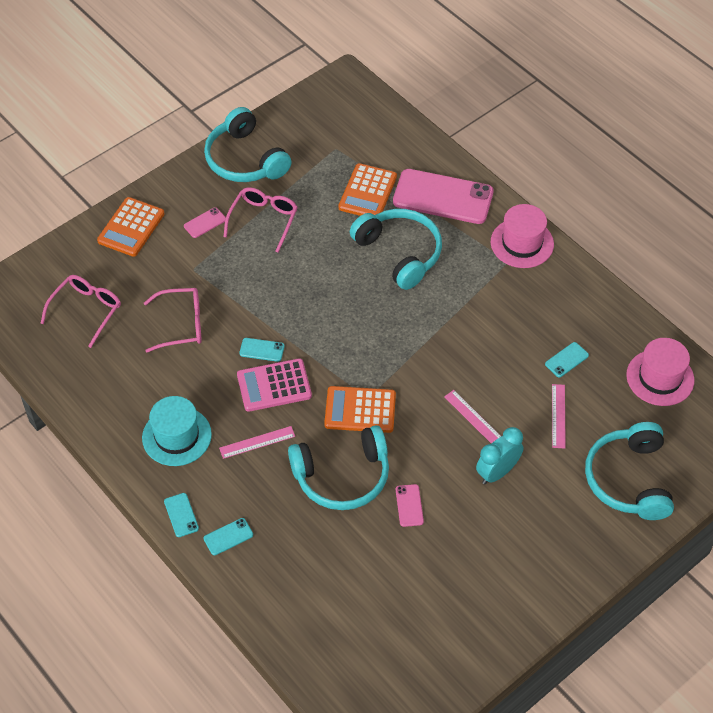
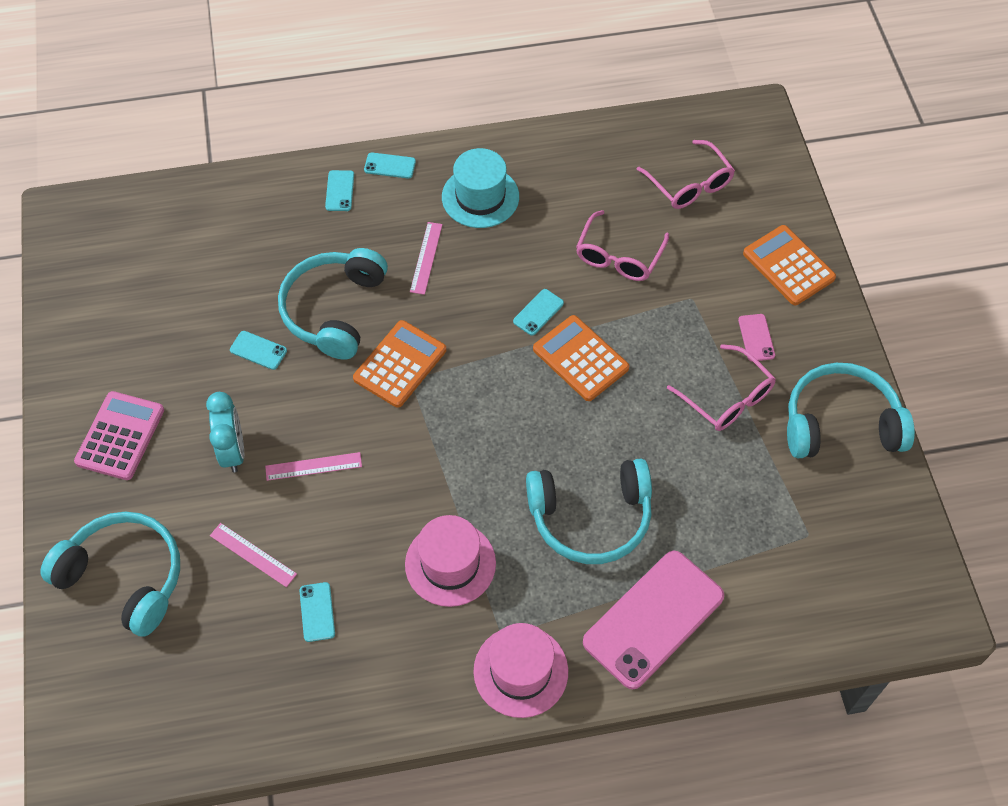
camera: 120 degrees right, 5 degrees up
(274, 385) = (484, 302): pink calculator -> pink calculator (120, 436)
(367, 192) = (711, 533): orange calculator -> orange calculator (580, 358)
(409, 505) = (258, 350): pink phone -> turquoise phone
(660, 377) = (218, 704): pink hat -> pink hat (450, 564)

